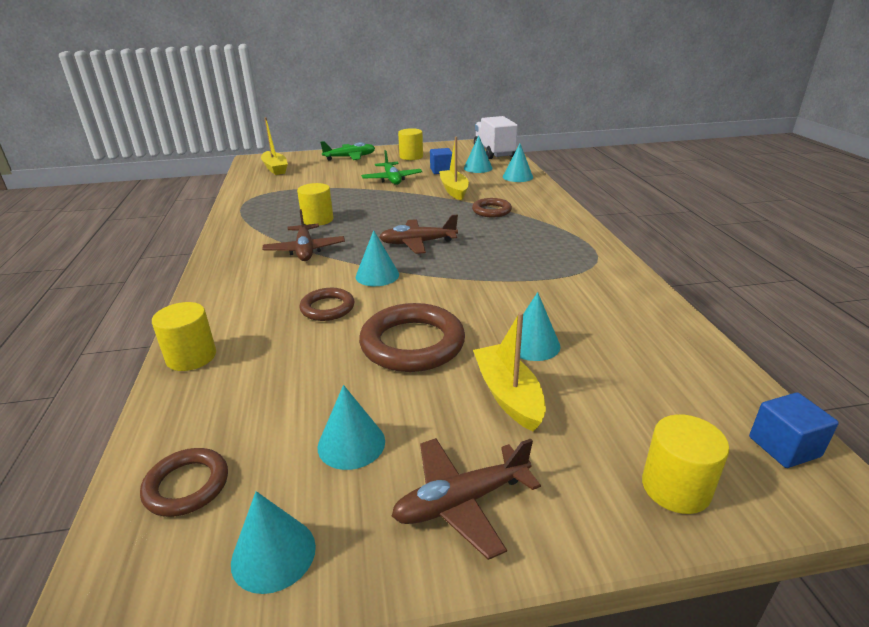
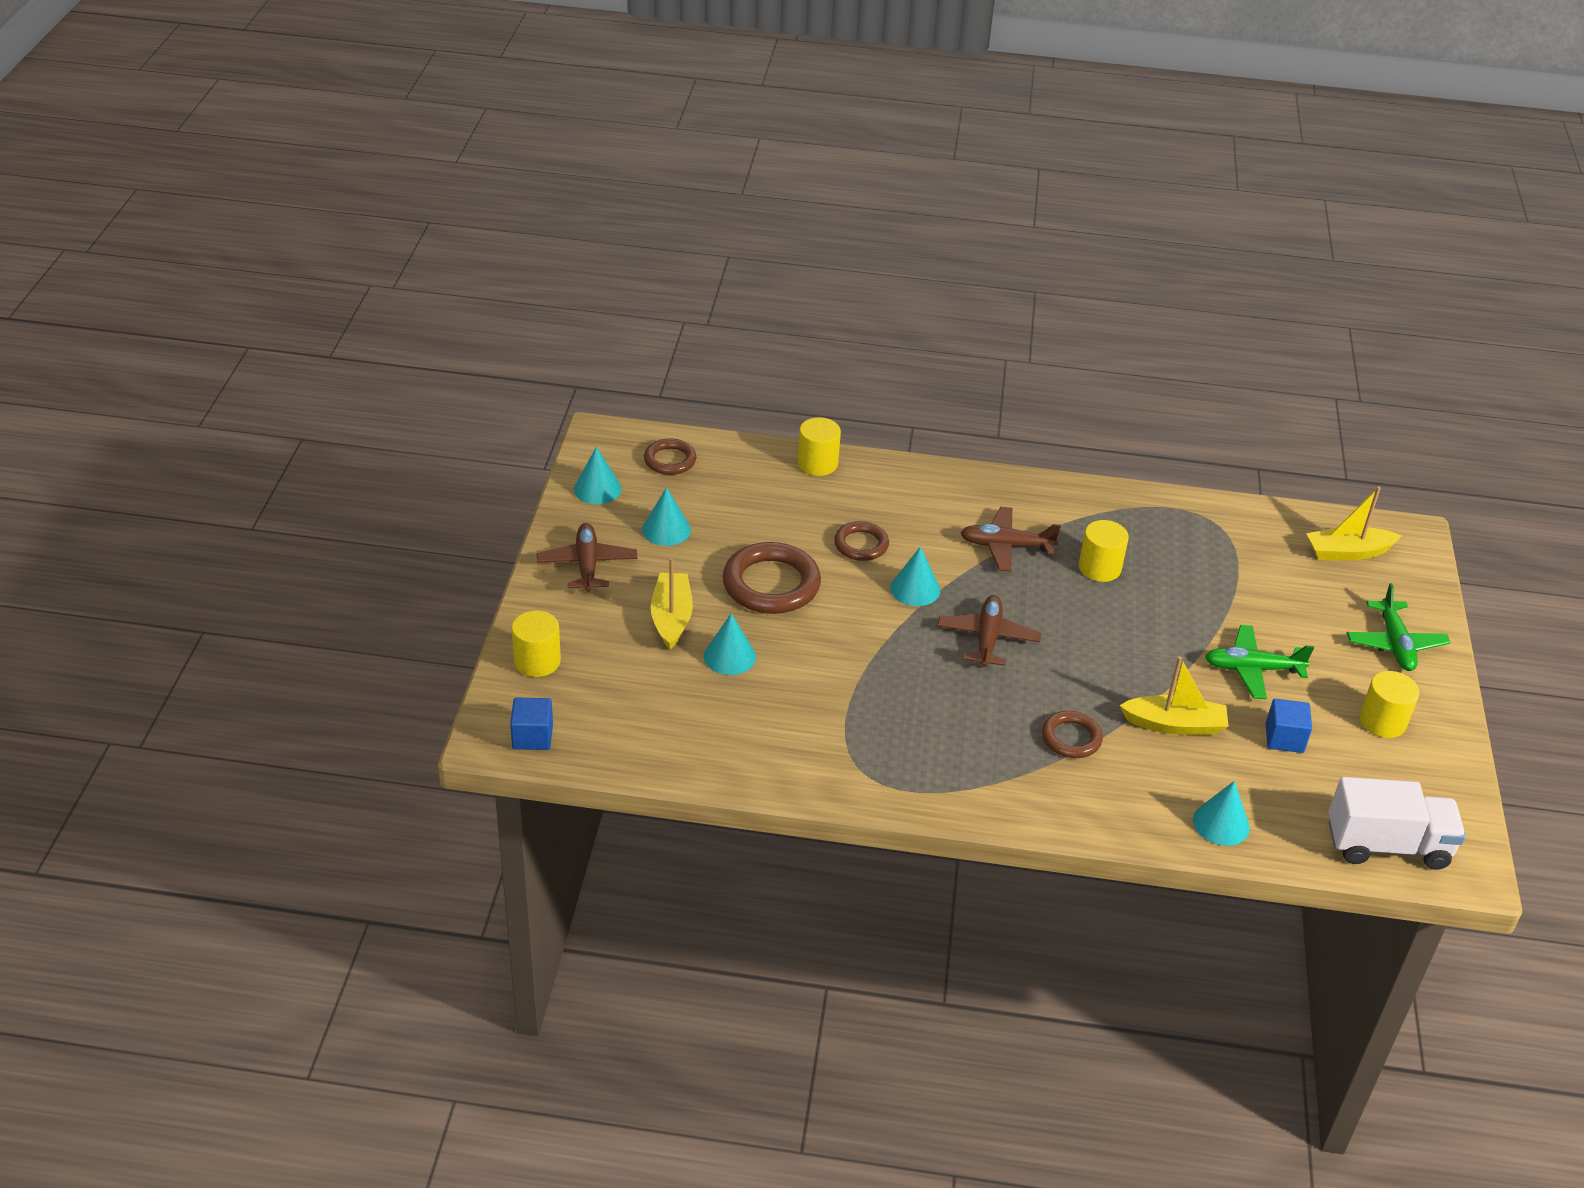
camera: 105 degrees right, 10 degrees up
(478, 168) = (1287, 789): turquoise cone -> none
(508, 395) = (671, 618): yellow boat -> yellow boat turned 90 degrees counterclockwise

